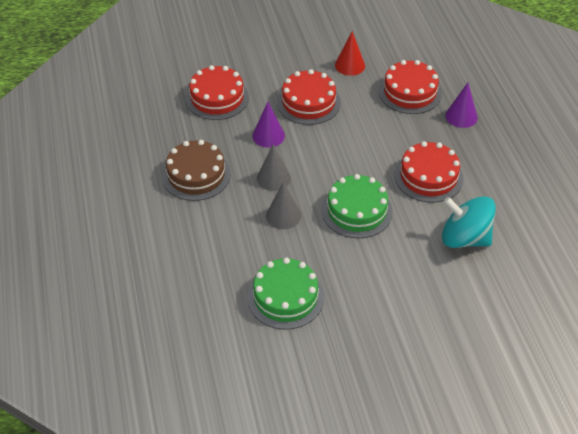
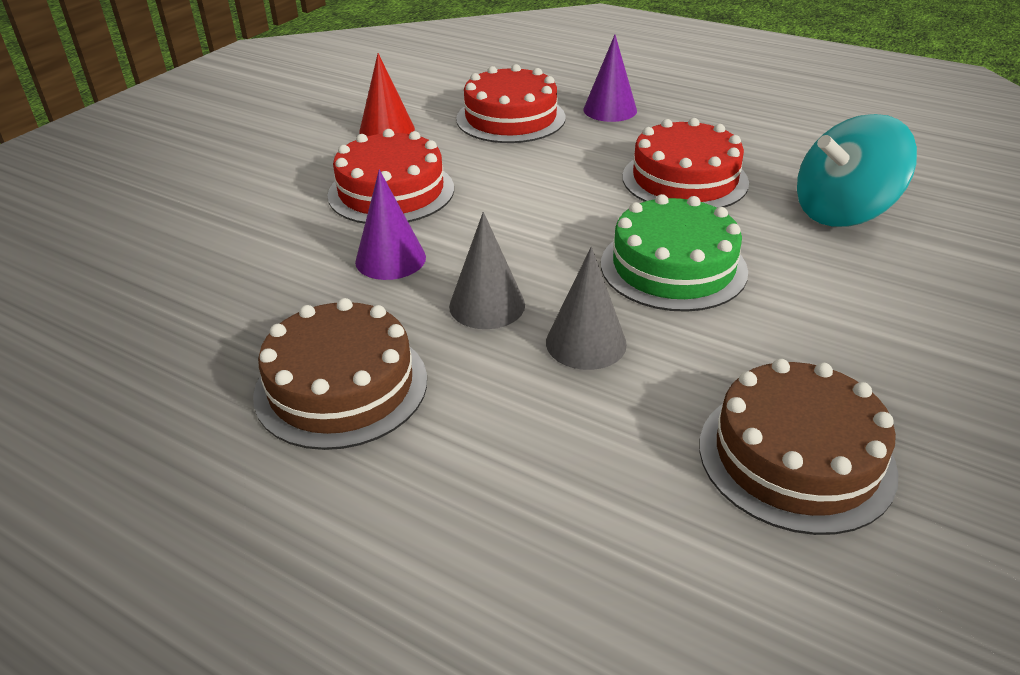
camera: 45 degrees left, 10 degrees down
(217, 98) = (224, 261): red cake -> none
(285, 297) = (796, 457): green cake -> brown cake

